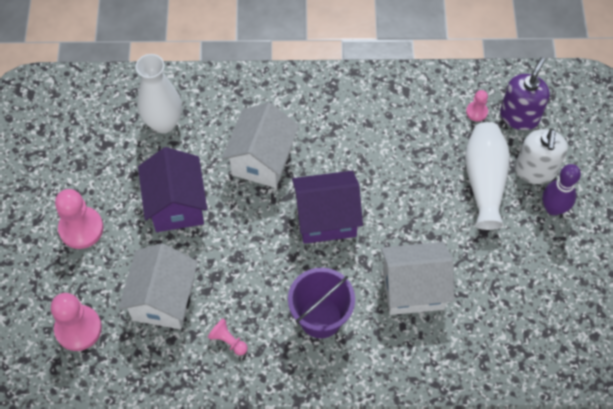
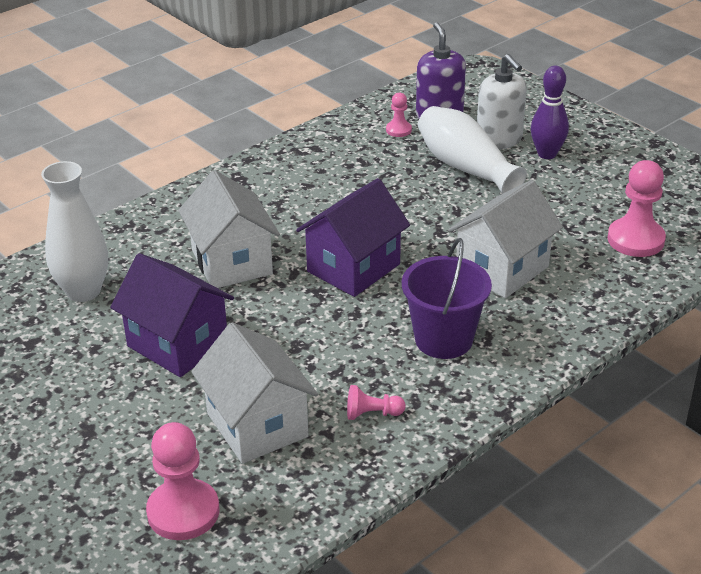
camera: 40 degrees left, 25 degrees down
(81, 228) = (82, 426): pink pawn -> pink pawn (635, 240)

